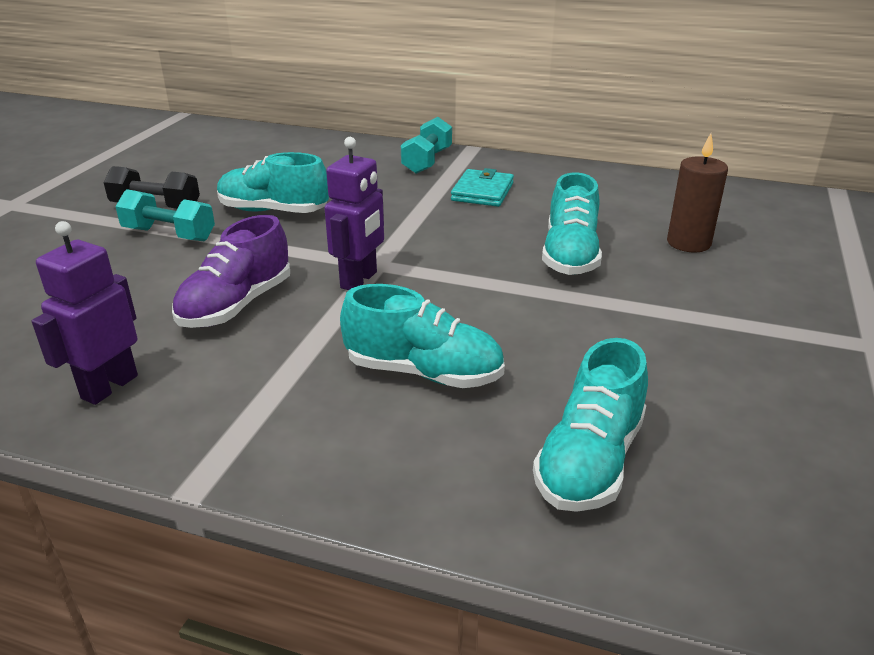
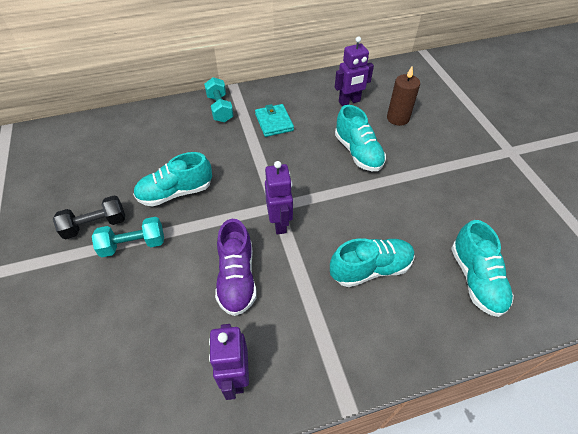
camera: 35 degrees left, 20 degrees up
(626, 205) = (349, 101): none -> purple robot

